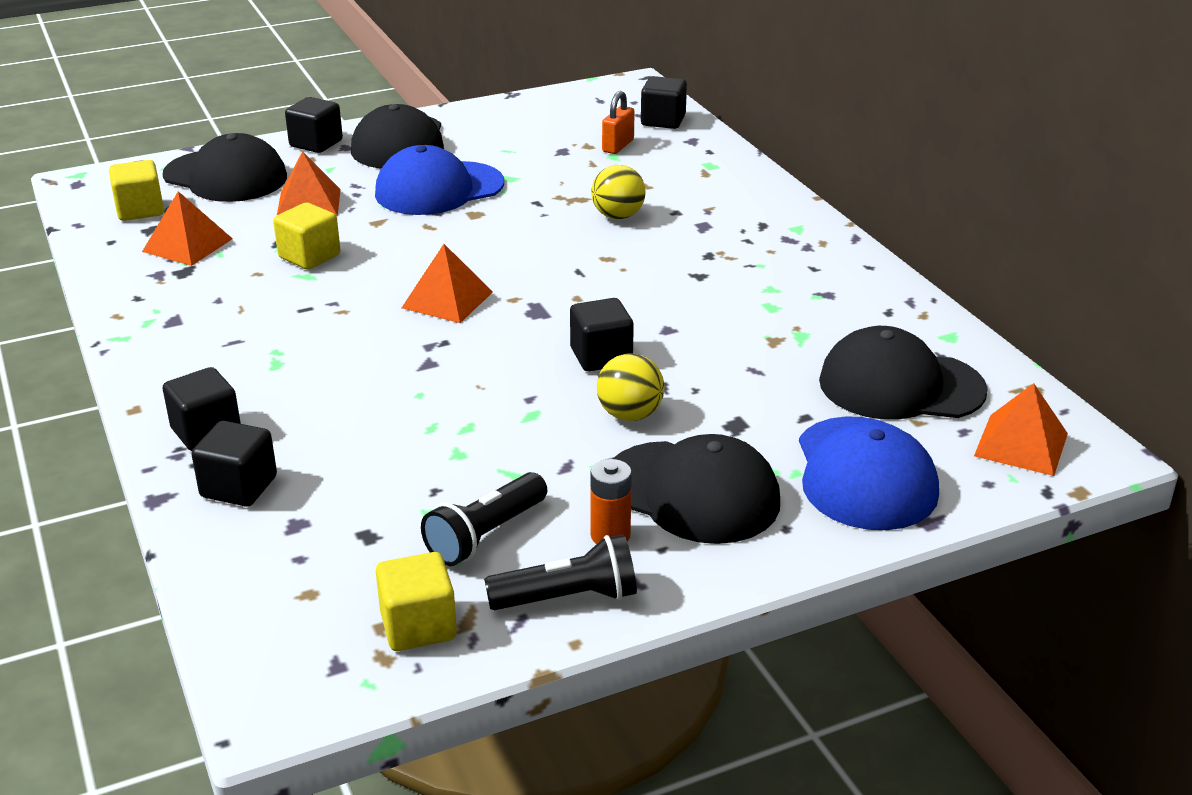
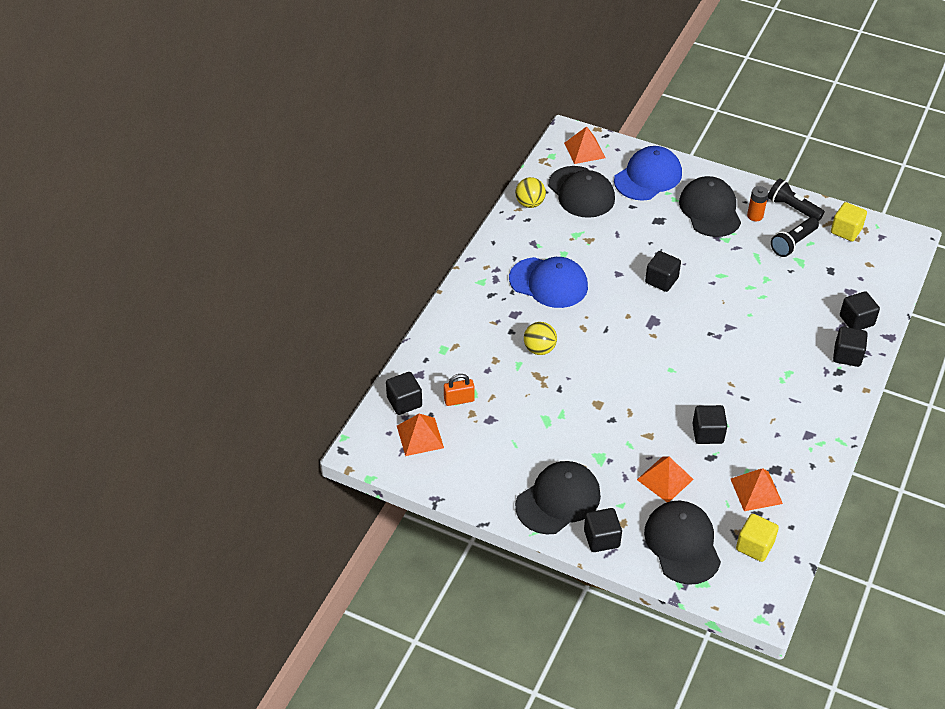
camera: 130 degrees left, 15 degrees up
(309, 256) = (707, 433): yellow cube -> black cube
(439, 189) = (590, 438): blue cap -> blue cap (548, 283)
(447, 300) = (680, 355): orange pyramid -> orange pyramid (420, 436)
(485, 535) = (793, 243): black flashlight -> black flashlight turned 135 degrees clockwise
(630, 415) = (688, 250): yellow ball -> yellow ball (530, 203)

